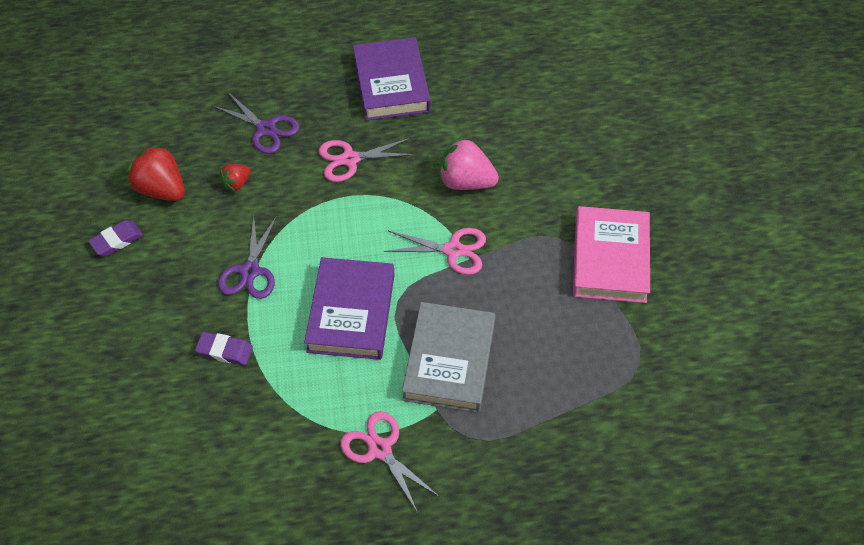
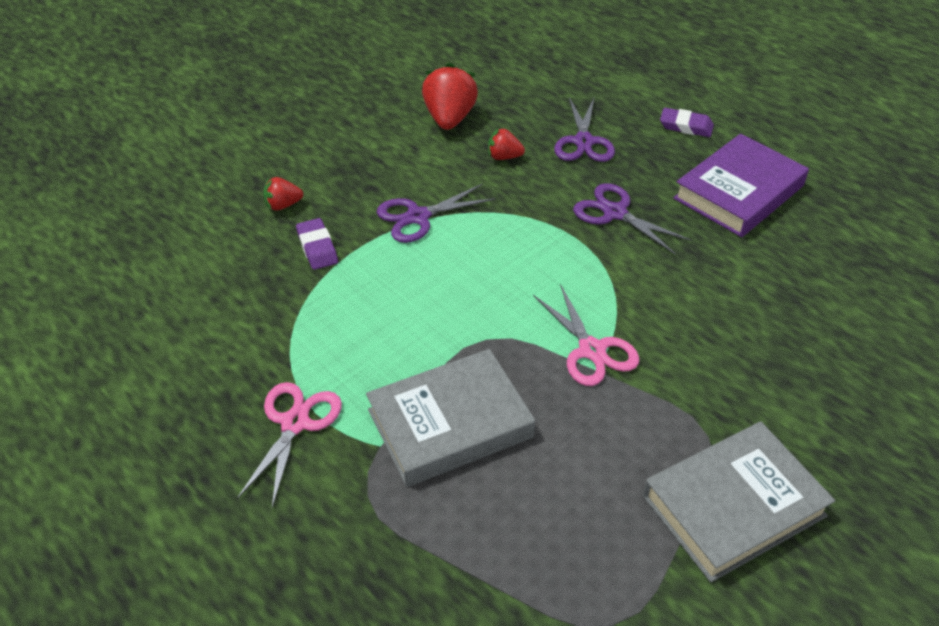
camera: 55 degrees right, 10 degrees down
(117, 240) = (372, 123): purple eraser -> purple eraser (686, 126)
(157, 349) = (283, 205): none -> red strawberry
(350, 159) = (615, 213): pink scissors -> purple scissors
(351, 312) = (438, 311): purple book -> none
(465, 181) = (689, 313): pink strawberry -> none
(610, 259) = (733, 506): pink book -> grey book

